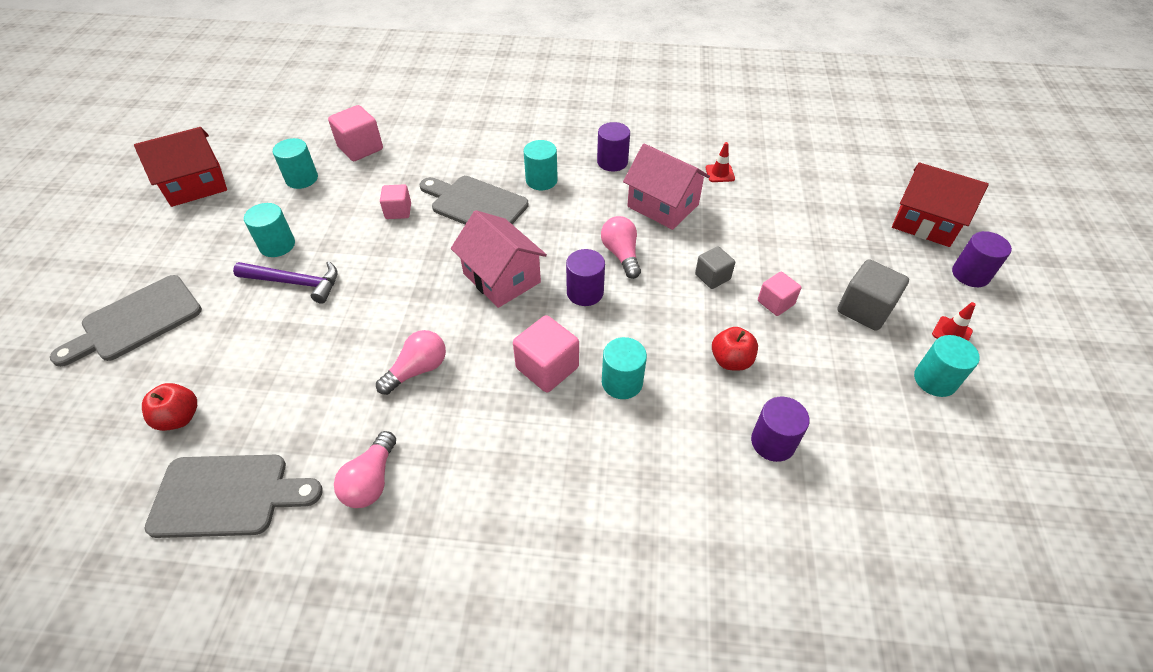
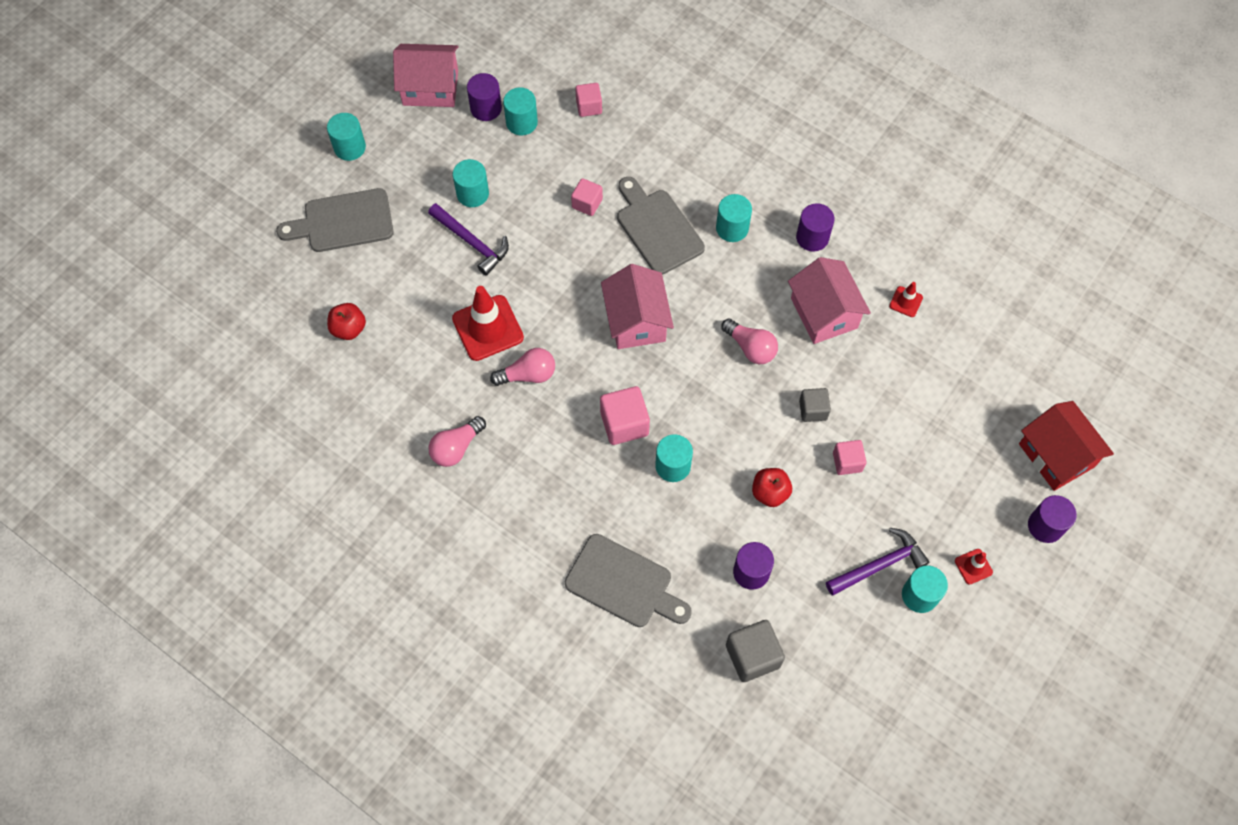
camera: 30 degrees right, 15 degrees up
(122, 257) = (349, 147): none -> turquoise cylinder
(196, 185) = (430, 88): red house -> pink house
(227, 495) = (361, 408): grey cutting board -> grey cutting board (623, 583)
(350, 347) = (488, 328): none -> red traffic cone
(360, 148) = (589, 106): pink cube -> pink cube, size x0.64
(585, 292) = (695, 370): purple cylinder -> purple cylinder (486, 108)
(621, 254) = (750, 347): pink light bulb -> pink light bulb turned 120 degrees clockwise
(864, 309) = (918, 507): grey cube -> grey cube (752, 656)
(879, 372) = (880, 565): none -> purple hammer

